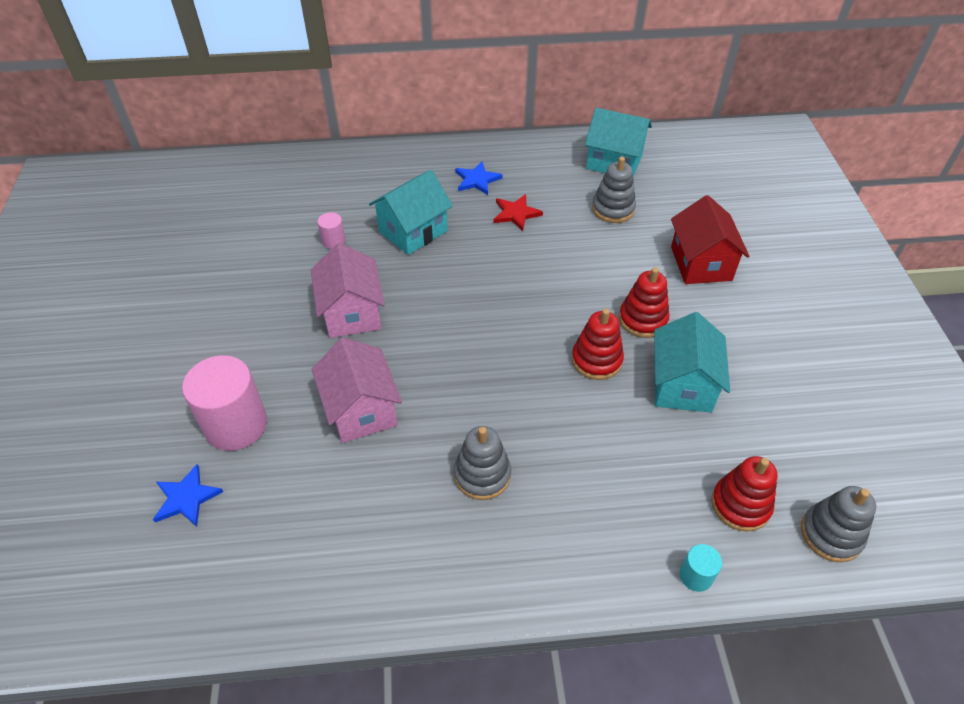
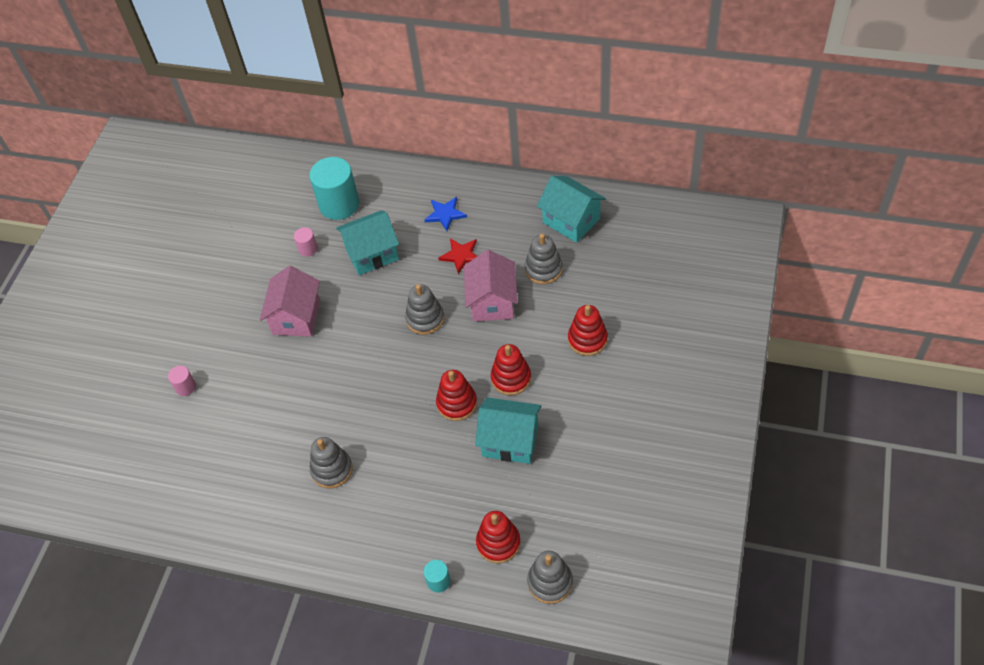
camera: 25 degrees right, 5 degrees up
(186, 498) = (138, 431): blue star -> none
(236, 425) = (185, 387): pink cylinder -> pink cylinder, size x0.46
(350, 192) = (339, 204): none -> turquoise cylinder
(361, 410) = (271, 398): pink house -> pink house (492, 302)
(510, 282) = (425, 319): none -> grey stacking toy
(682, 385) = (510, 441): turquoise house -> turquoise house turned 75 degrees clockwise
(701, 263) = (587, 339): red house -> red stacking toy

